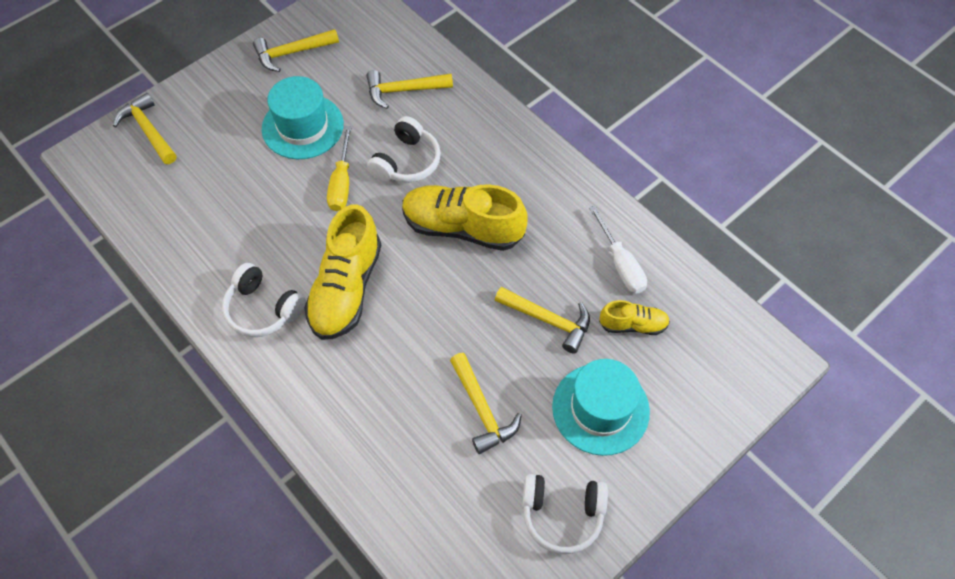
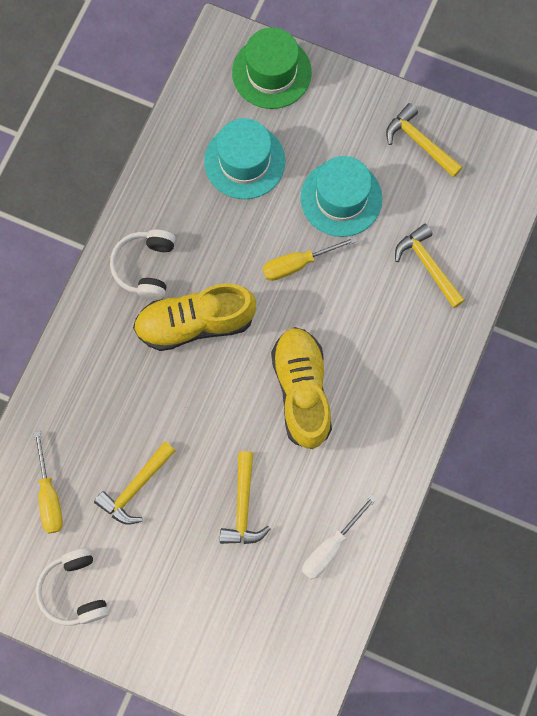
camera: 65 degrees right, 15 degrees up
(148, 130) = (271, 72): yellow hammer -> green hat
(406, 161) = (348, 308): white headphones -> none
(448, 499) = (49, 495): none -> yellow screwdriver
(600, 409) = (179, 585): turquoise hat -> turquoise hat (244, 161)
(633, 325) = (272, 582): yellow shoe -> none

